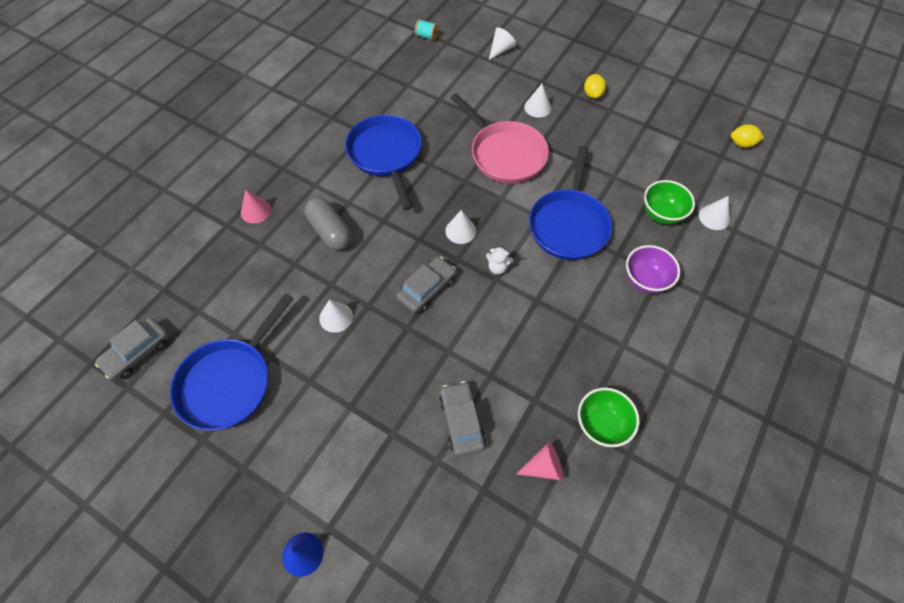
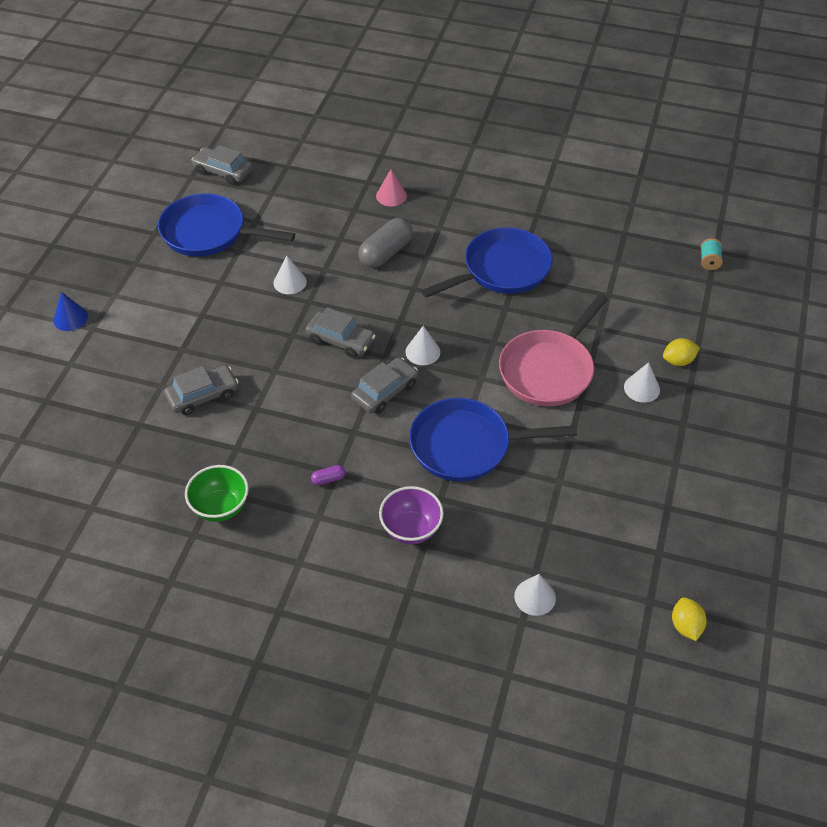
camera: 75 degrees right, 10 degrees down
(498, 267) = (385, 391): white teddy bear -> grey car
(501, 50) = (726, 335): white cone -> none
(544, 467) = (168, 466): pink cone -> none
(585, 330) = (328, 479): none -> purple capsule
(592, 94) = (695, 441): yellow lemon -> yellow lemon (678, 361)
(661, 214) = (518, 538): green bowl -> none

